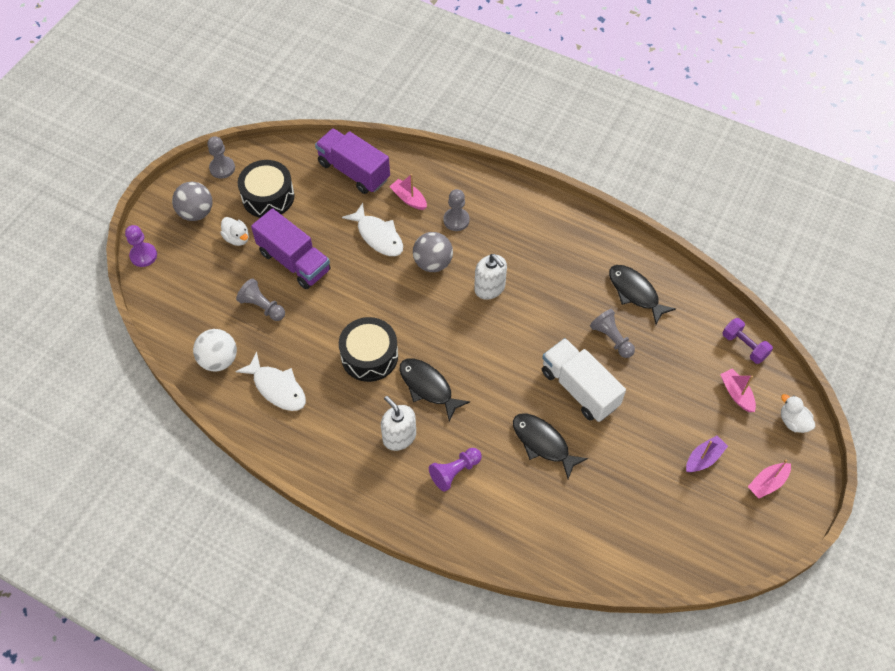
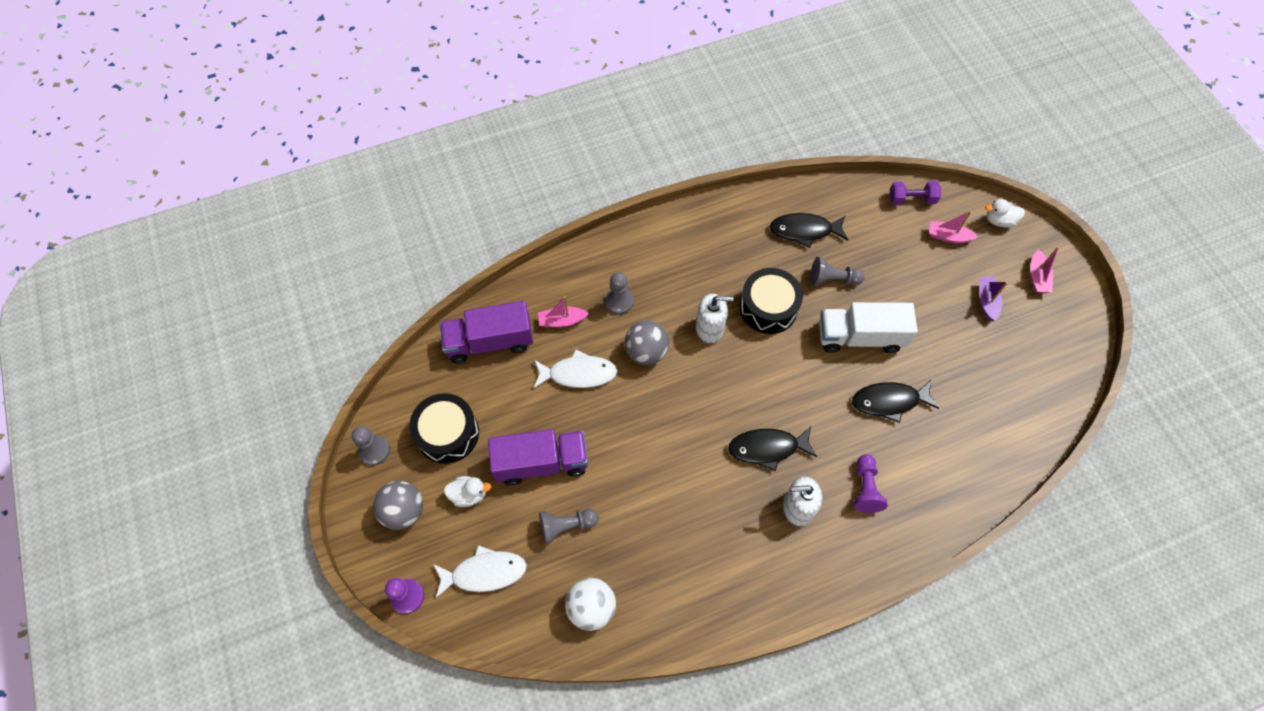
camera: 50 degrees left, 5 degrees up
(277, 388) = (665, 575): white fish -> white fish (484, 572)
(369, 356) = (697, 472): black drum -> black drum (768, 307)

